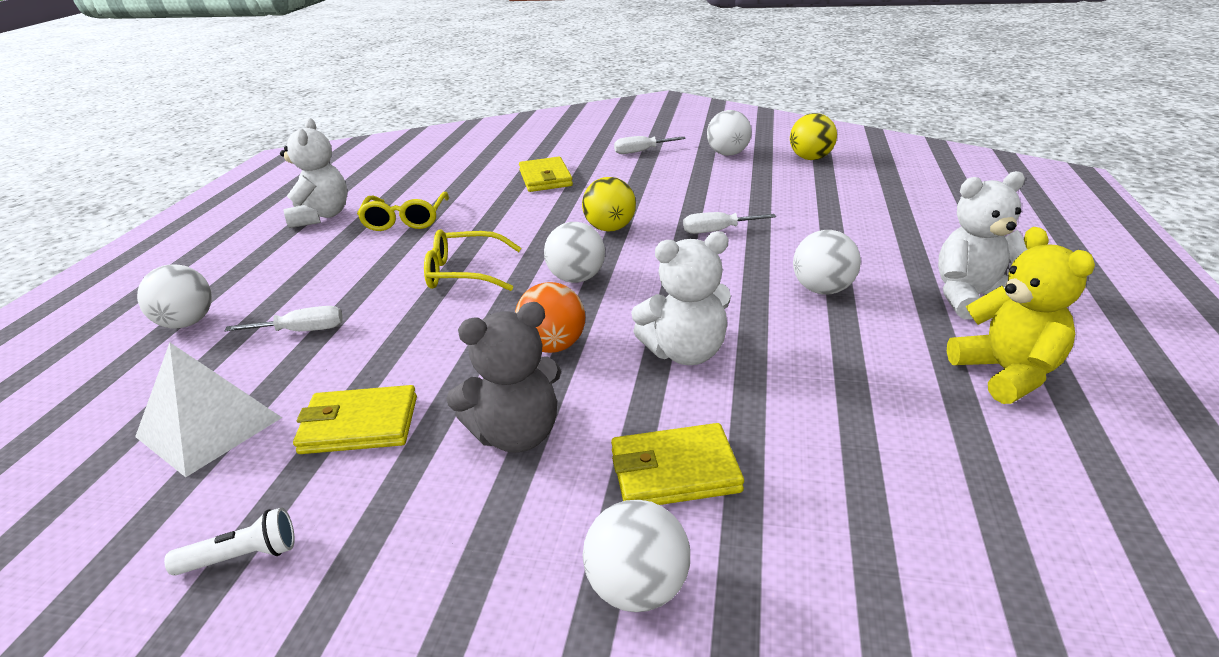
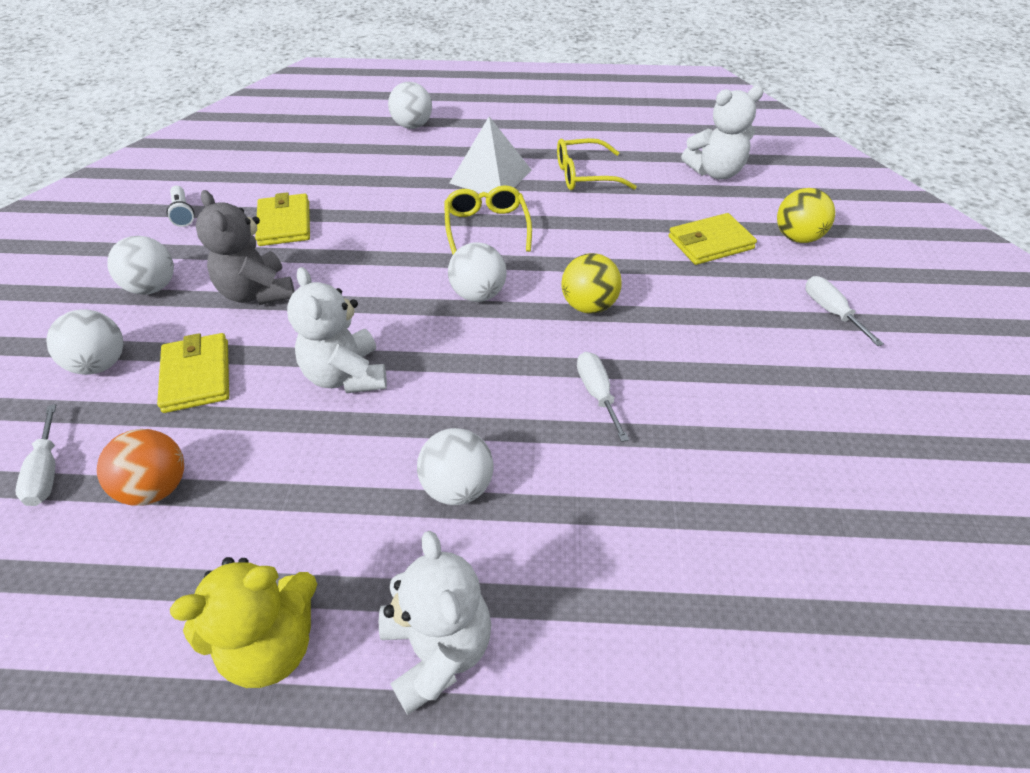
camera: 80 degrees right, 15 degrees up
(209, 427) = (296, 170): white pyramid -> white pyramid (491, 176)
(302, 331) = (398, 172): white screwdriver -> white screwdriver (46, 472)
(321, 216) = (584, 132): white teddy bear -> white teddy bear (715, 172)
(553, 346) = (366, 295): orange ball -> orange ball (157, 488)
(728, 154) = (862, 402): white ball -> white ball (152, 287)
(810, 158) = (889, 506): yellow ball -> yellow ball (797, 237)

